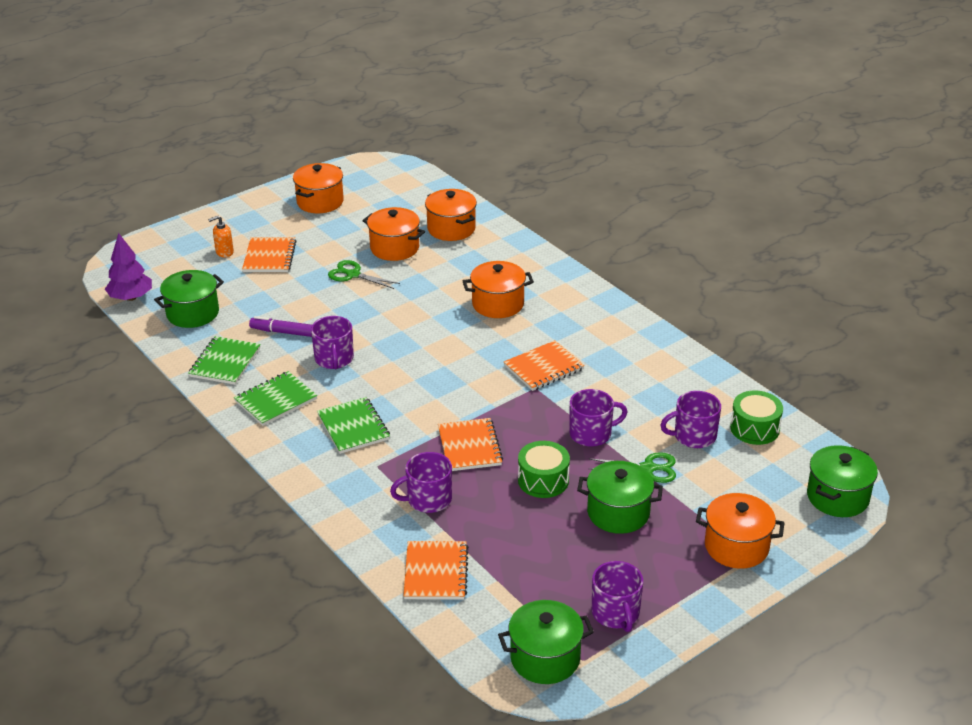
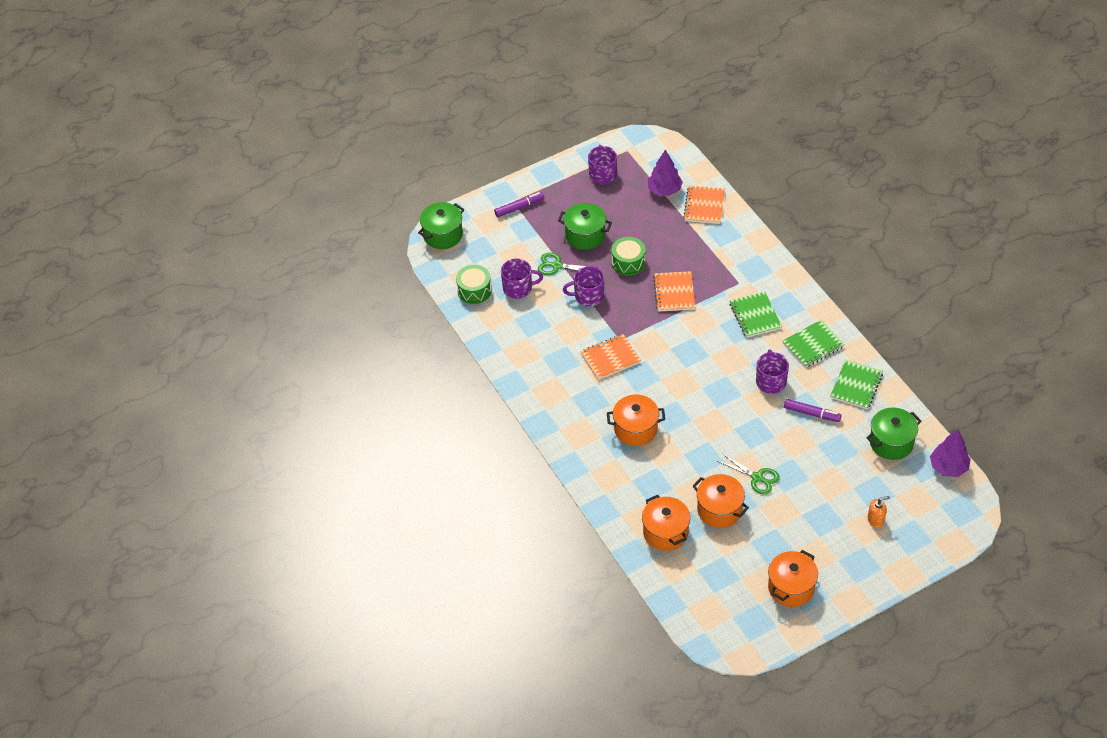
camera: 170 degrees left, 15 degrees up
(269, 257) = (833, 509): orange notebook -> none
(428, 499) = (705, 255): purple mug -> none
(505, 594) = (664, 190): none -> purple tree
(545, 658) = (647, 153): green pot -> none
(736, 546) = (519, 207): orange pot -> purple marker

